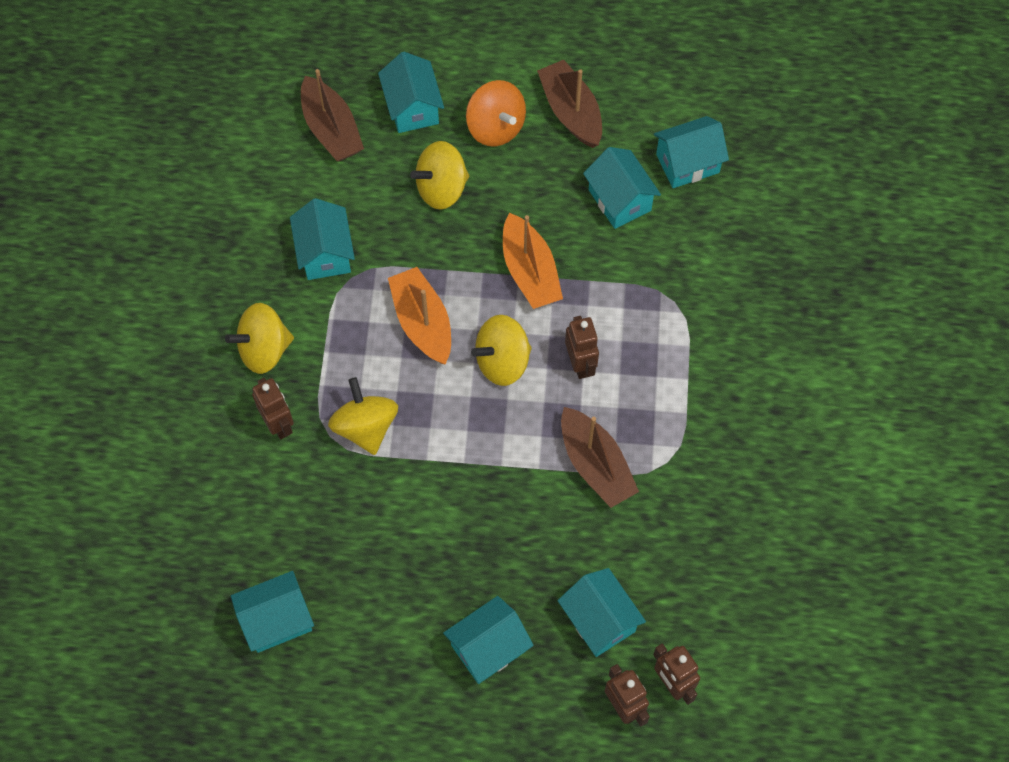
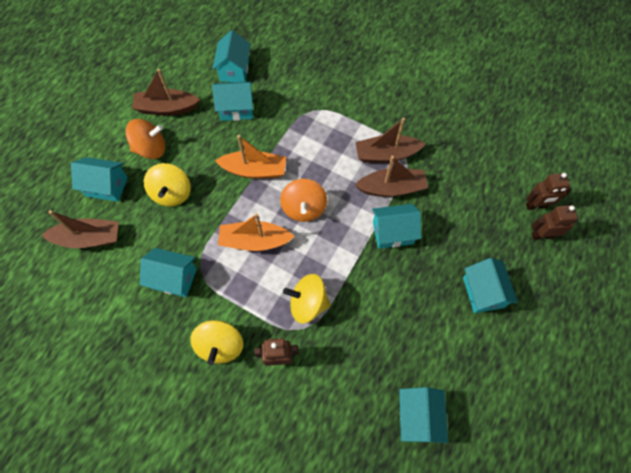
camera: 65 degrees left, 0 degrees up
(502, 361) = (304, 208): yellow spinning top -> orange spinning top
(580, 364) = (326, 170): brown robot -> none
(599, 620) = (486, 226): turquoise house -> turquoise house (392, 233)
(650, 435) = (386, 155): none -> brown boat

